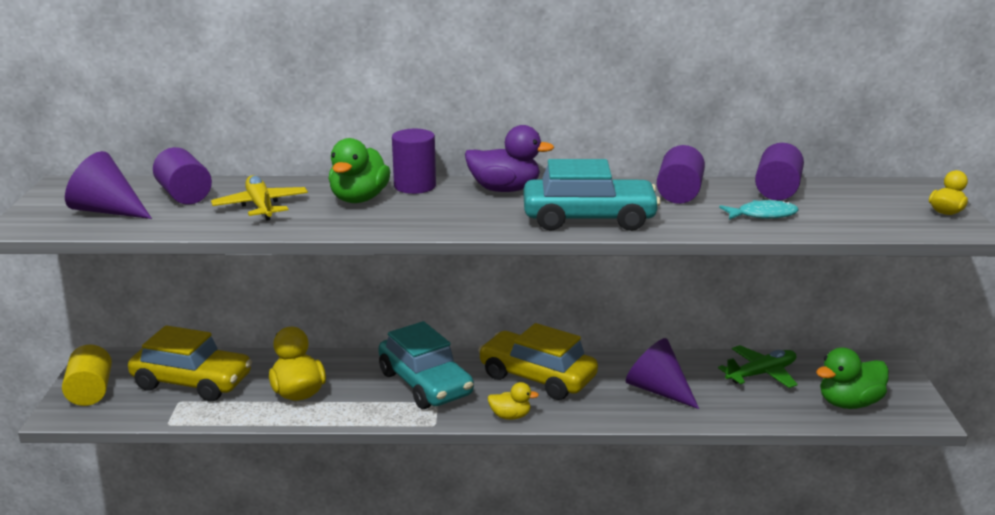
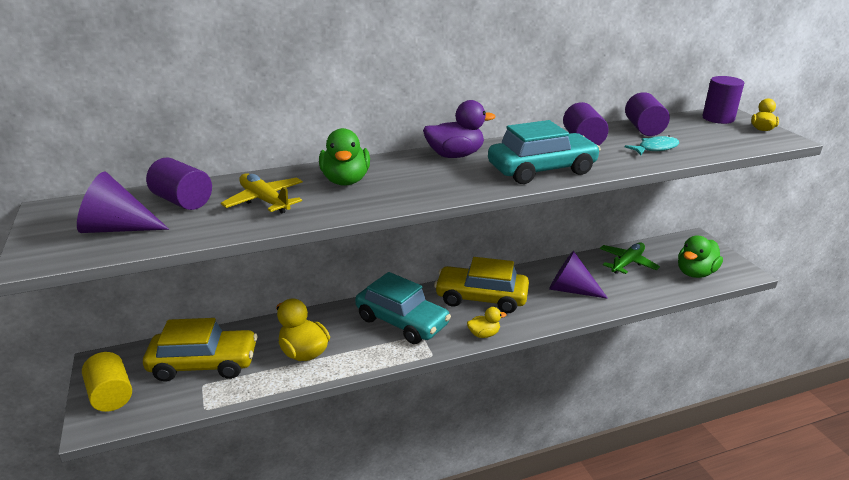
camera: 20 degrees left, 5 degrees up
(415, 186) = (381, 163): purple cylinder -> purple cylinder (718, 118)

